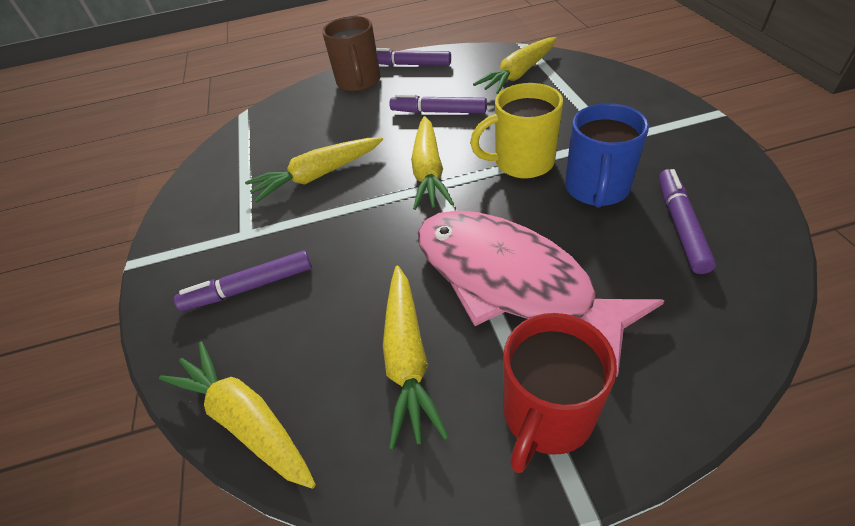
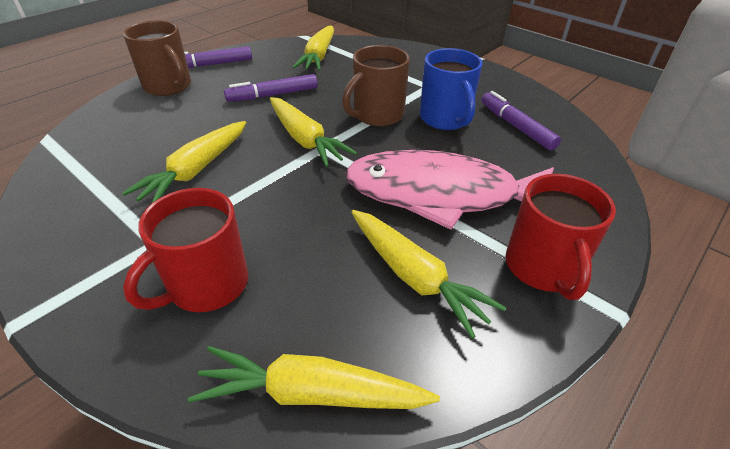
camera: 40 degrees left, 5 degrees down
(249, 287) = (206, 285): purple marker -> red mug
(522, 162) = (377, 115): yellow mug -> brown mug

